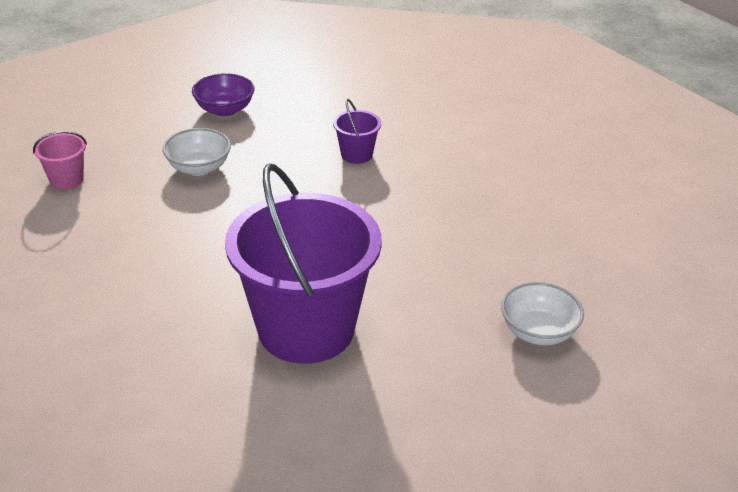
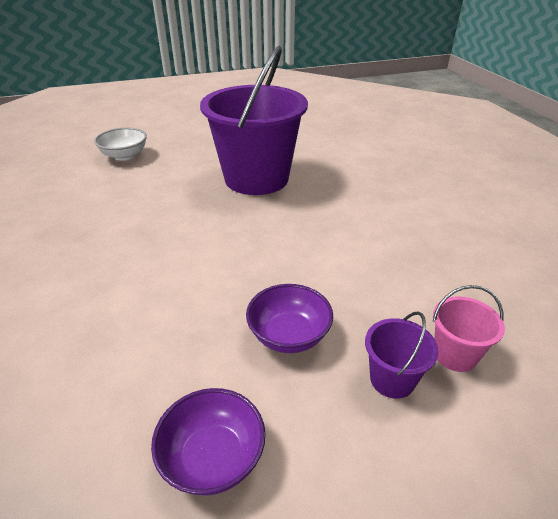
camera: 160 degrees left, 0 degrees up
(199, 168) = (289, 335): white bowl -> purple bowl
(356, 154) = (101, 312): purple bucket -> purple bucket (392, 379)

